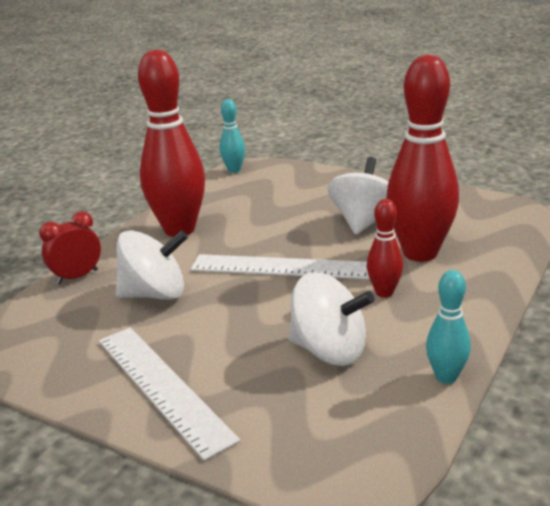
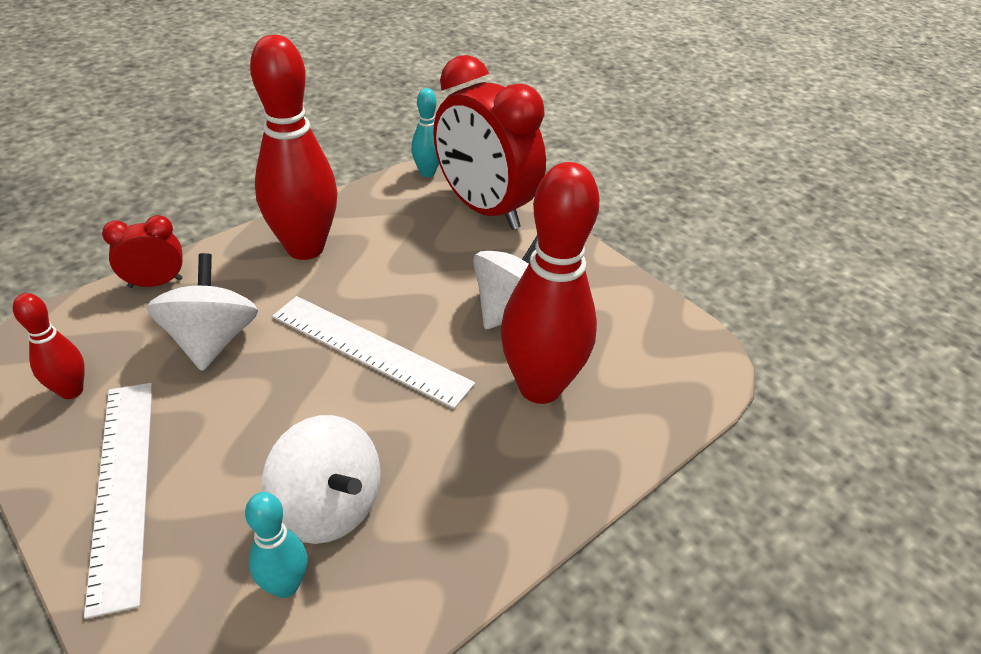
camera: 15 degrees right, 15 degrees up
(155, 294) = (212, 340): white spinning top -> white spinning top turned 105 degrees counterclockwise
(295, 178) = (484, 209): none -> red clock
(384, 292) = (453, 437): red bowling pin -> red bowling pin (71, 391)
(446, 377) = (425, 607): turquoise bowling pin -> turquoise bowling pin (285, 585)

